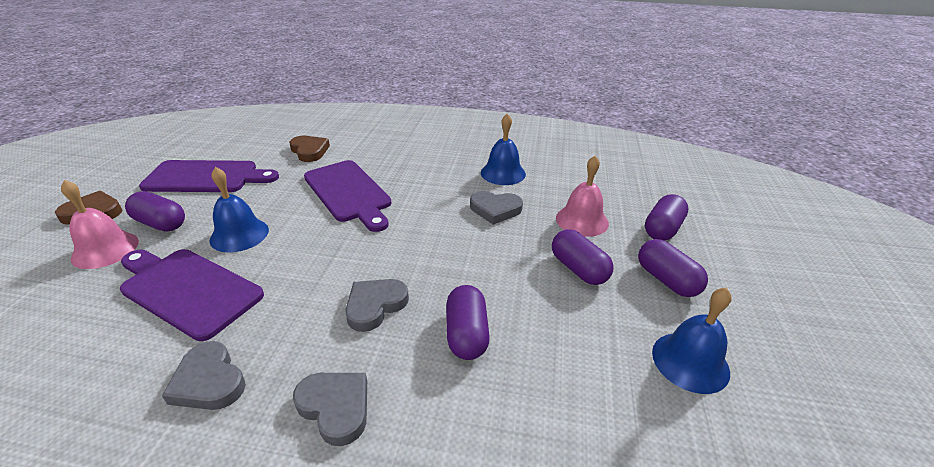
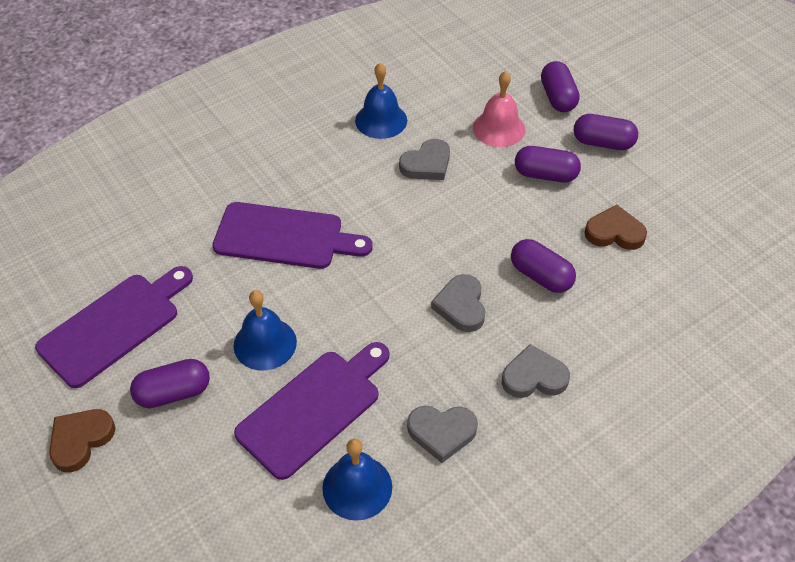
camera: 45 degrees left, 15 degrees up
(105, 249) = (175, 448): pink bell -> none
(187, 290) = (313, 409): purple cutting board -> purple cutting board turned 150 degrees clockwise
(309, 151) = (161, 222): brown heart -> brown heart (614, 232)
(690, 361) = (668, 194): blue bell -> blue bell (357, 487)

